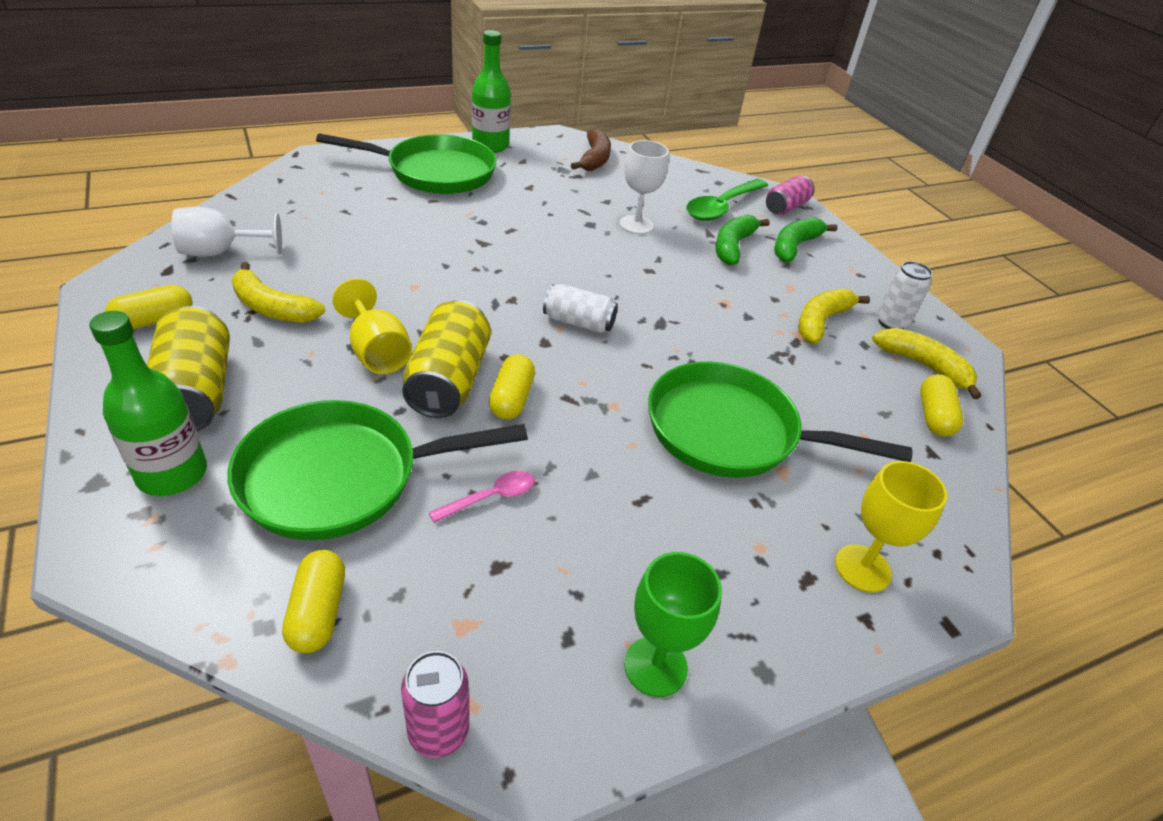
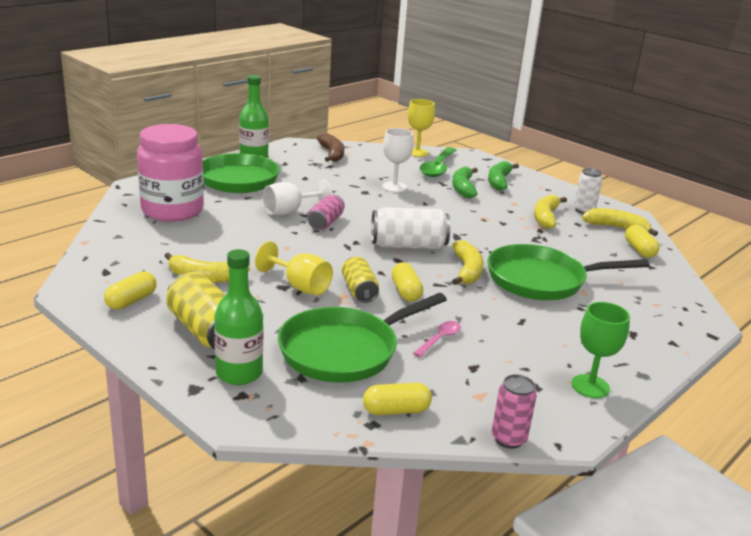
camera: 20 degrees left, 15 degrees down
(220, 252) = (132, 254): white goblet -> white goblet (289, 211)
(318, 612) = (396, 410): yellow capsule -> yellow capsule turned 75 degrees counterclockwise
(325, 200) = (172, 210): none -> pink jar
(448, 380) = (359, 291): yellow can -> yellow can, size x0.63
(578, 322) = (408, 245): white can -> white can, size x1.58
(629, 385) = (467, 270): none -> yellow banana
(786, 207) = (476, 161): pink can -> pink can (325, 222)
(862, 568) = (655, 323): yellow goblet -> yellow goblet (417, 152)

